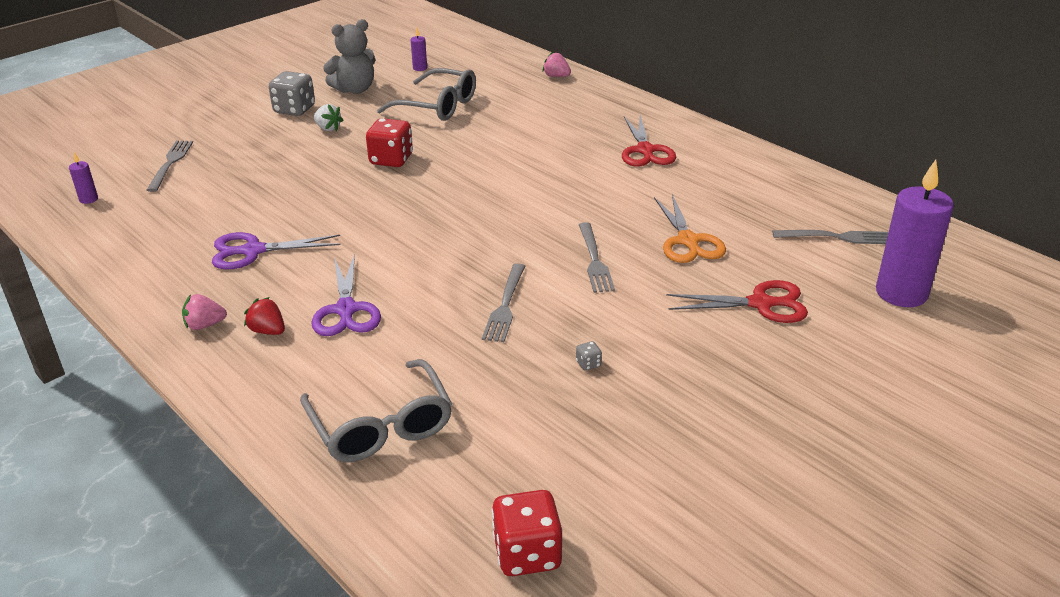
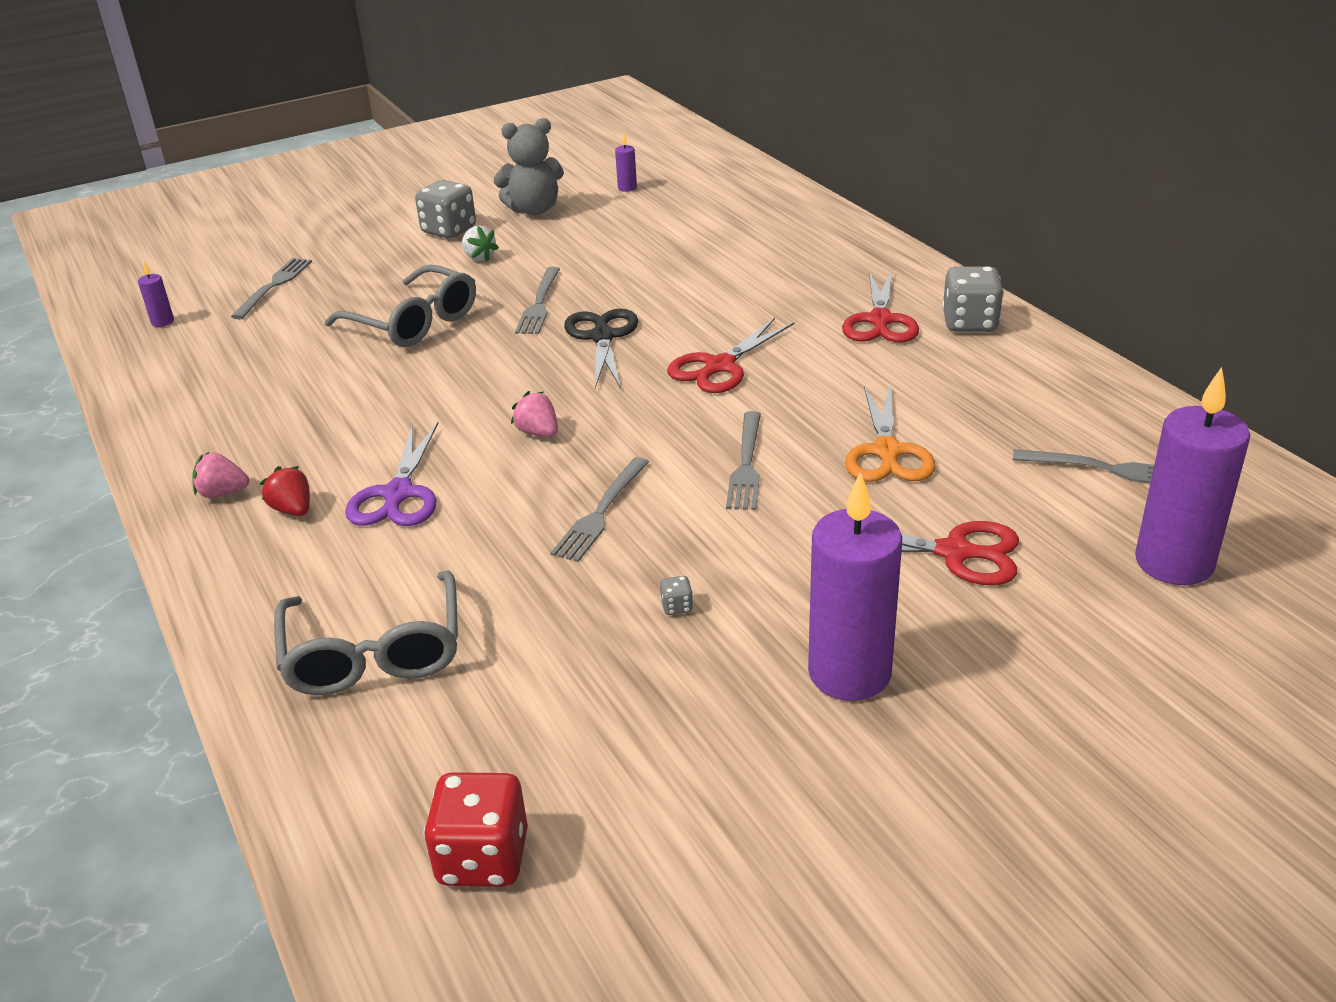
camera: 15 degrees right, 0 degrees up
(253, 251) = (321, 405): purple scissors -> none
(391, 160) = (539, 304): red dice -> grey fork
(438, 106) = (629, 239): grey glasses -> grey glasses (414, 322)
(450, 180) = (602, 337): none -> black scissors
(546, 193) = (720, 366): none -> red scissors
(556, 76) = (801, 210): pink strawberry -> pink strawberry (538, 433)
(707, 147) = (969, 323): none -> grey dice
(724, 392) = (849, 673): none -> purple candle

